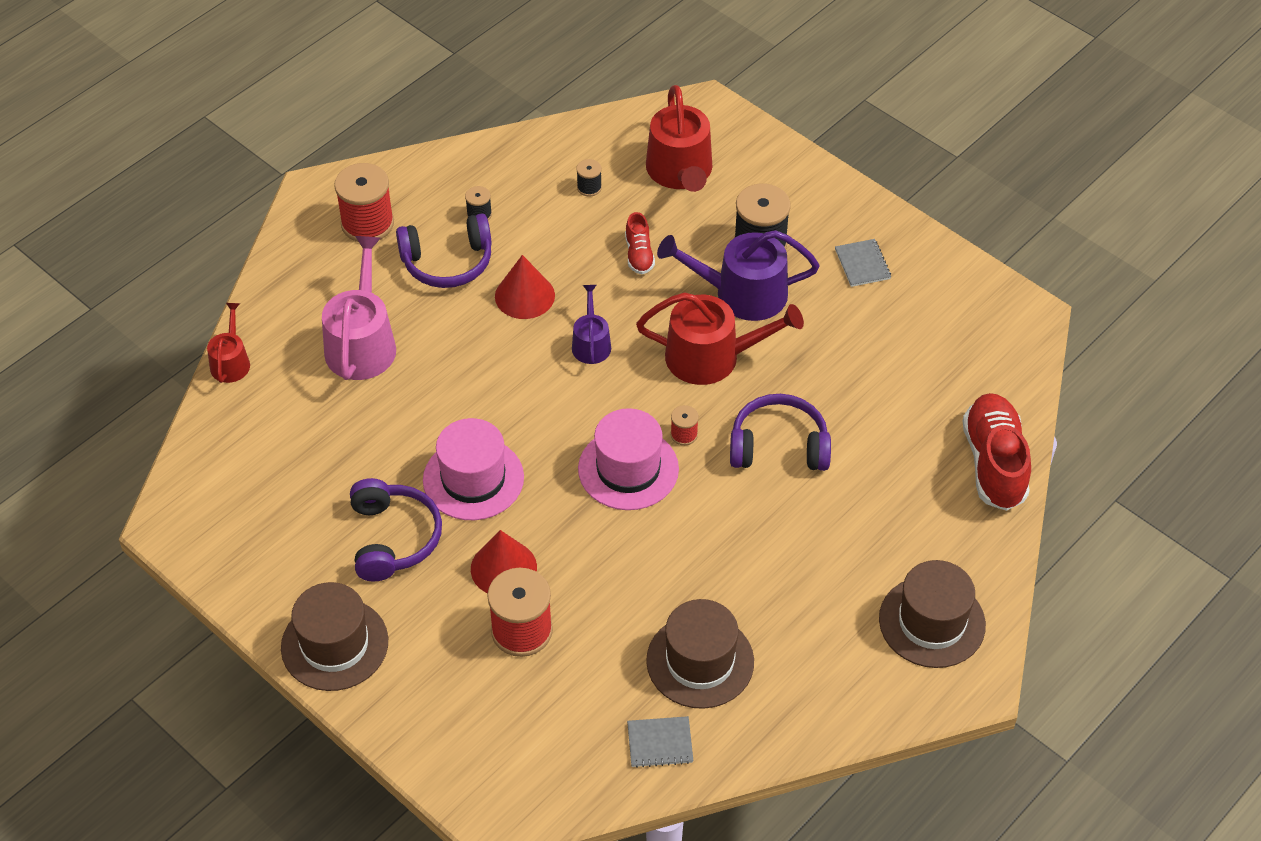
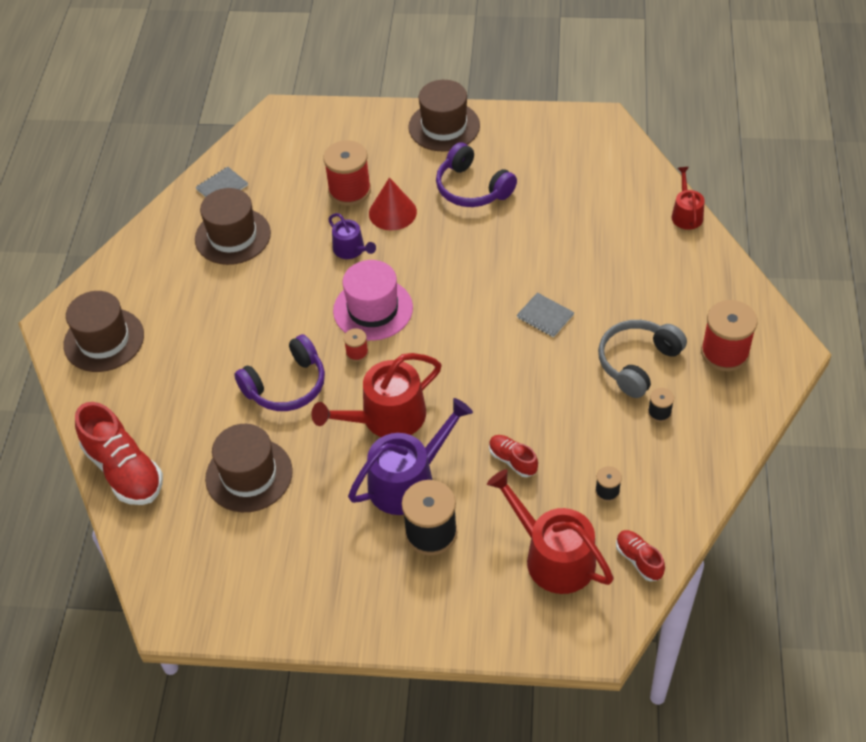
camera: 145 degrees right, 0 degrees up
(231, 362) = (686, 214): red watering can -> red watering can turned 150 degrees counterclockwise
(362, 343) = (624, 275): pink watering can -> none
(447, 262) = (637, 362): purple headphones -> grey headphones
(473, 479) = (462, 245): pink hat -> none
(524, 296) = (559, 375): red cone -> none
(591, 343) = (478, 372): purple watering can -> purple watering can (351, 250)
(619, 132) = (638, 560): none -> red shoe
(862, 264) = (336, 571): grey notebook -> grey notebook (545, 316)
(878, 385) = (249, 475): none -> brown hat

